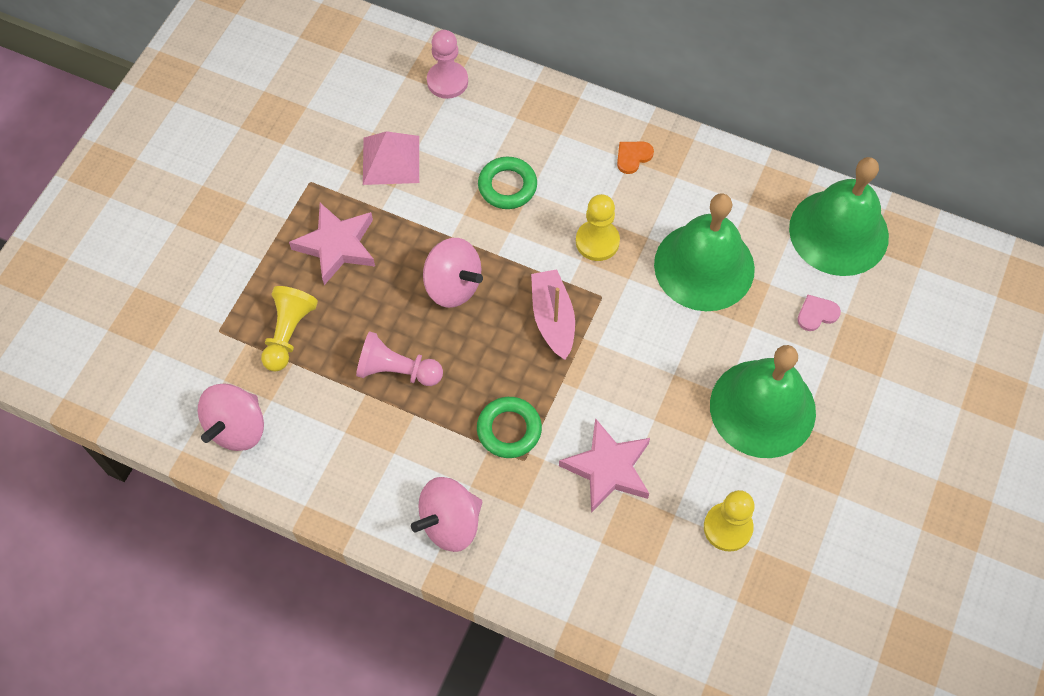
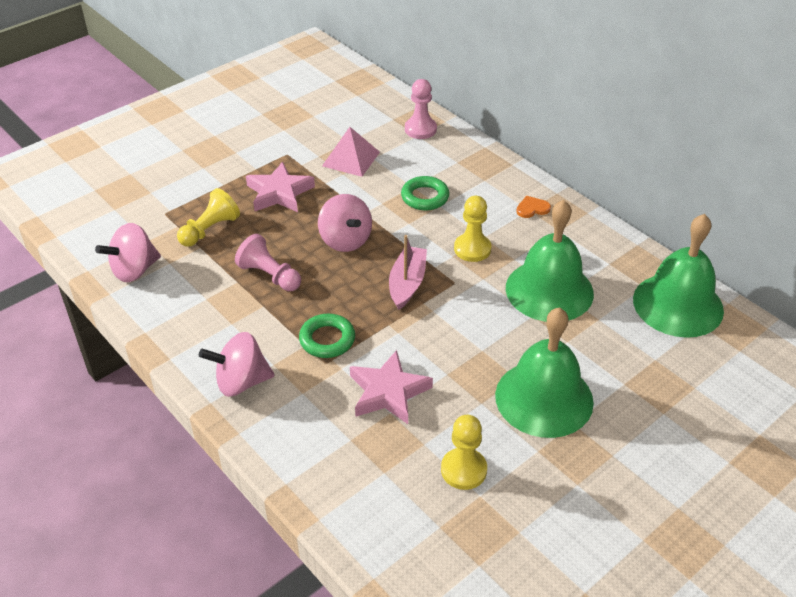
camera: 25 degrees right, 20 degrees down
(816, 314) = (628, 351): pink heart -> none

